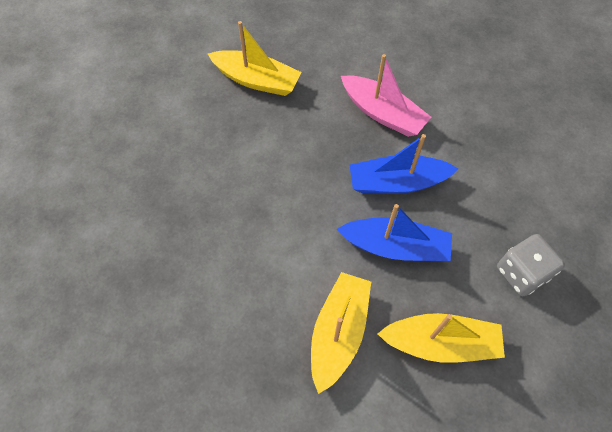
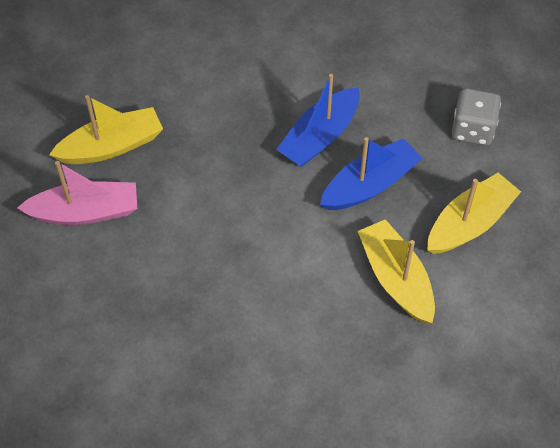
camera: 45 degrees left, 5 degrees down
(383, 113) = (250, 91): pink boat -> pink boat (85, 212)

